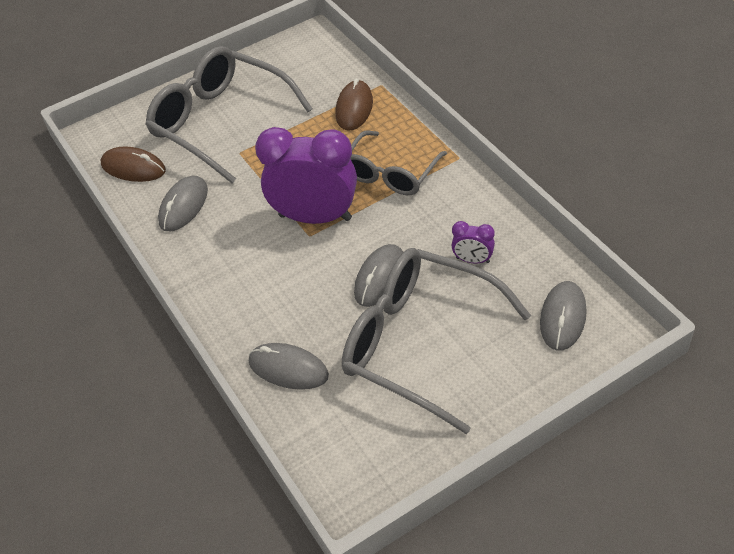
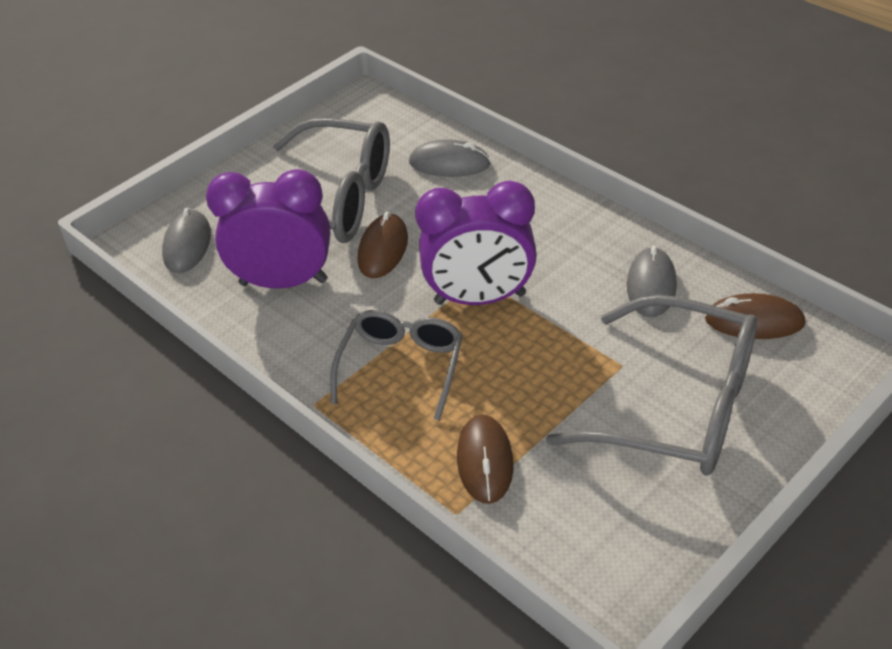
camera: 165 degrees right, 5 degrees down
(380, 277) = (383, 249): grey mouse -> brown mouse
(472, 260) = (283, 282): purple clock -> purple clock, size x2.31

